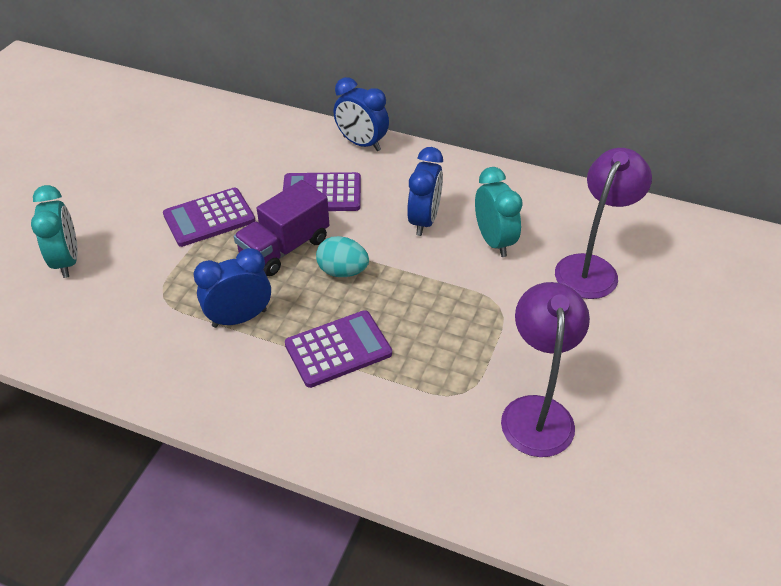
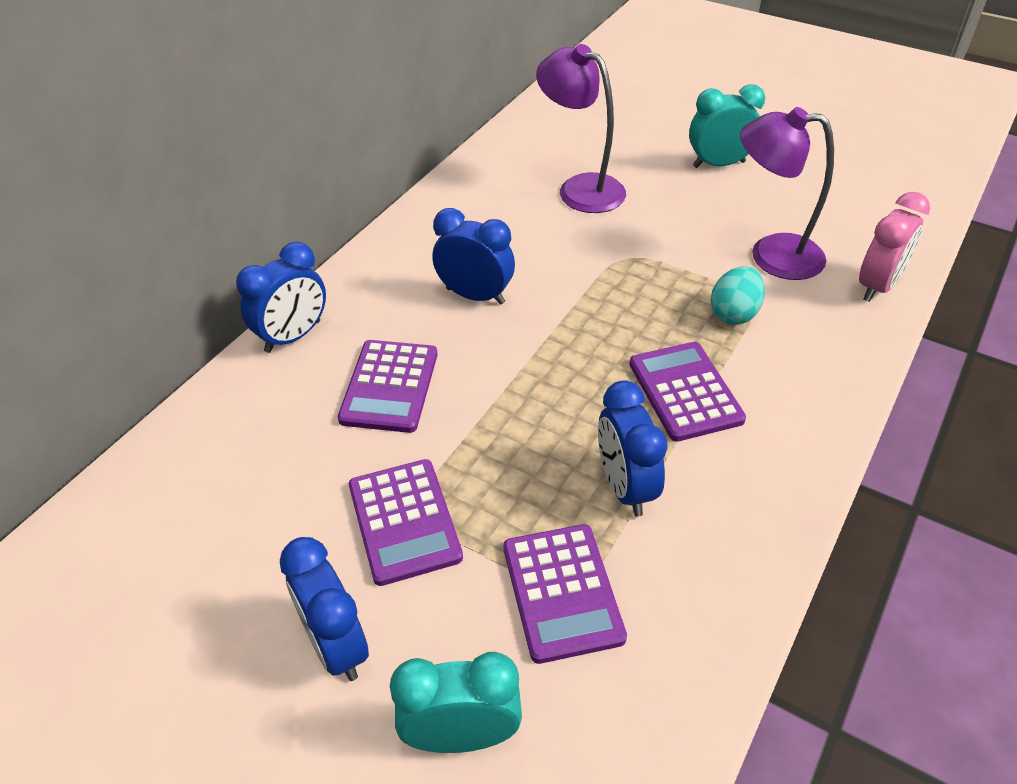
camera: 80 degrees left, 0 degrees up
(126, 206) = (336, 645): none -> blue clock
(155, 293) = (562, 592): none -> purple calculator
(285, 248) = (495, 432): purple truck -> none
(342, 271) = (552, 377): turquoise egg -> turquoise egg (734, 314)
(494, 241) = (525, 246): turquoise clock -> turquoise clock (718, 164)
(513, 502) = (877, 286): none -> pink clock

